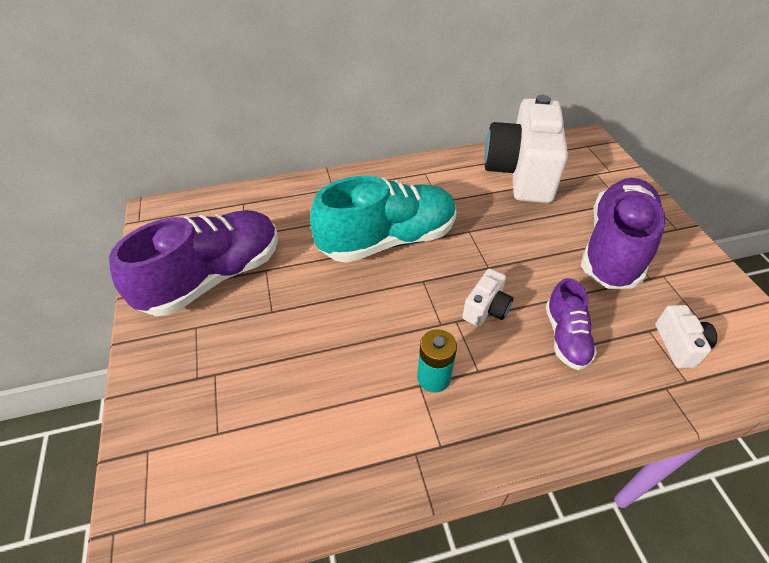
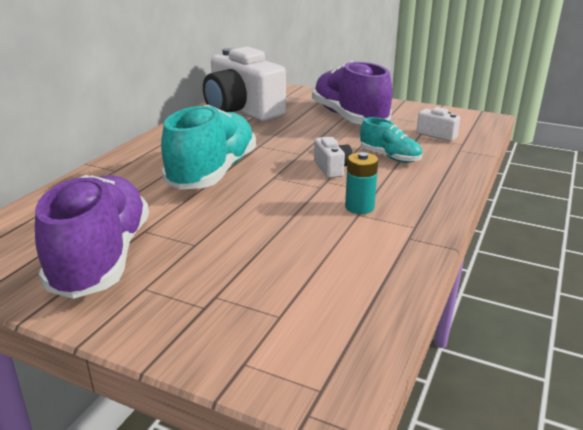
camera: 50 degrees left, 20 degrees down
(566, 337) = (390, 157): purple shoe -> turquoise shoe

